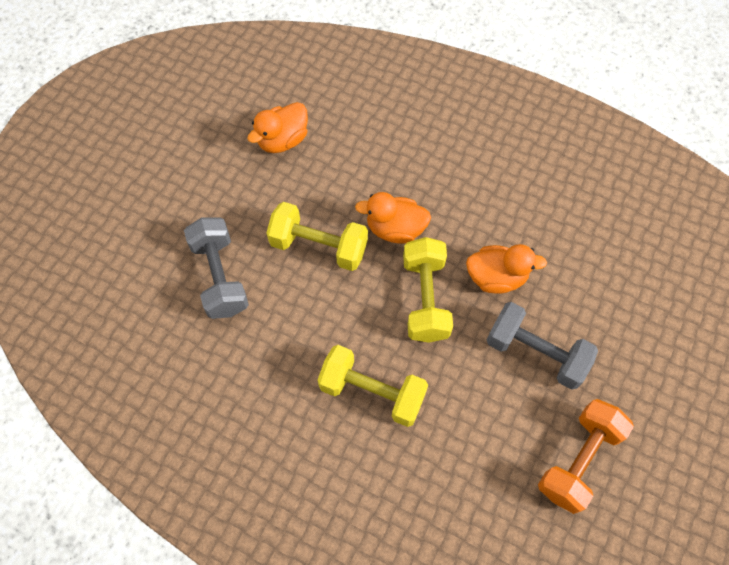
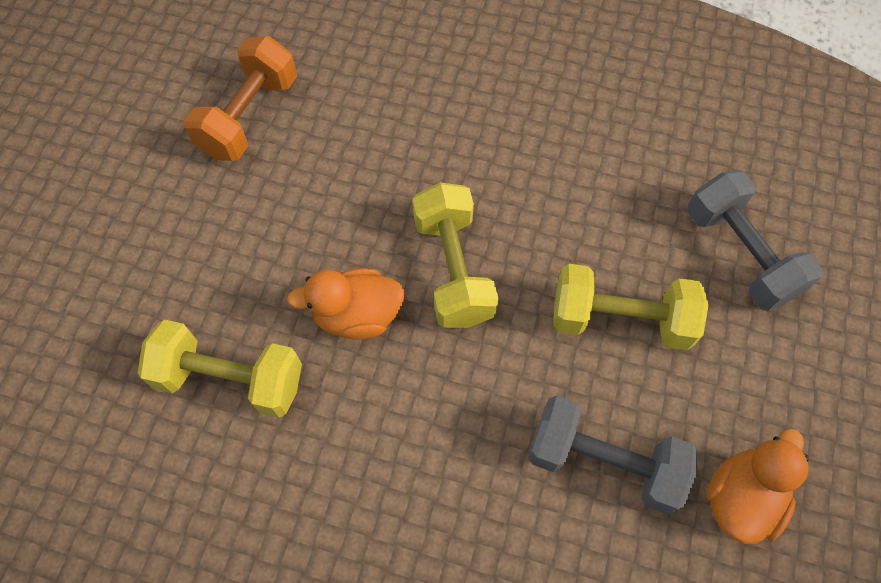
camera: 170 degrees right, 0 degrees up
(372, 392) = (499, 148): yellow dumbbell -> yellow dumbbell (230, 379)
(395, 229) = (515, 365): orange duck -> none
(535, 353) = (299, 223): grey dumbbell -> grey dumbbell (603, 462)

